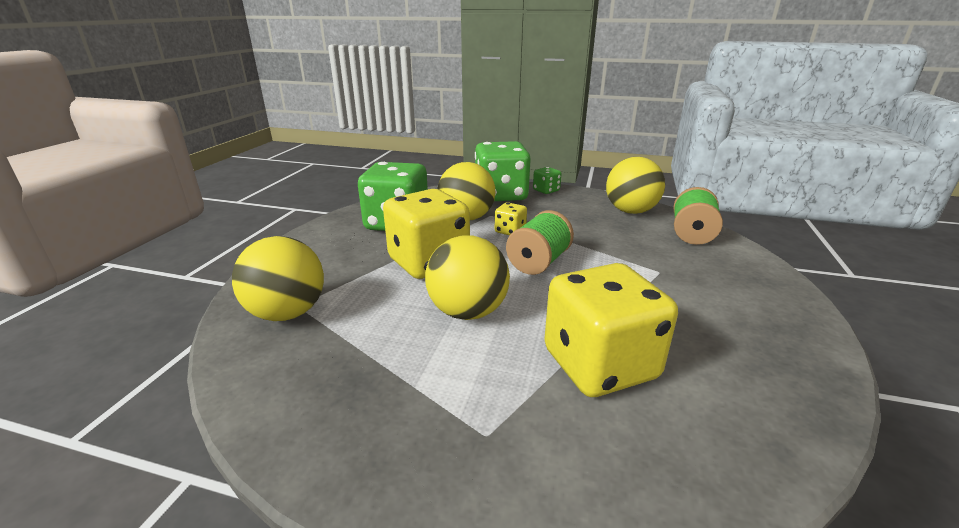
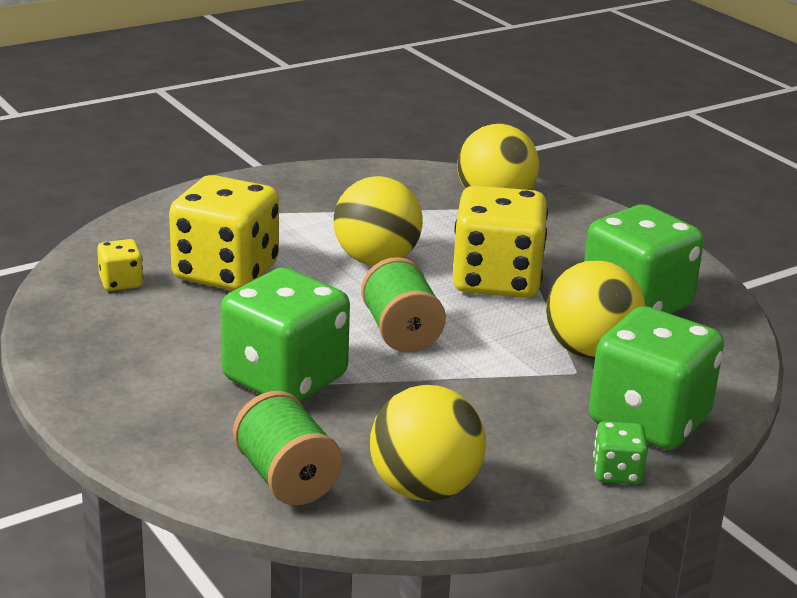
camera: 130 degrees right, 0 degrees up
(510, 231) = (504, 358): yellow dice -> yellow dice (121, 282)
(644, 269) = (285, 379): none -> green dice

